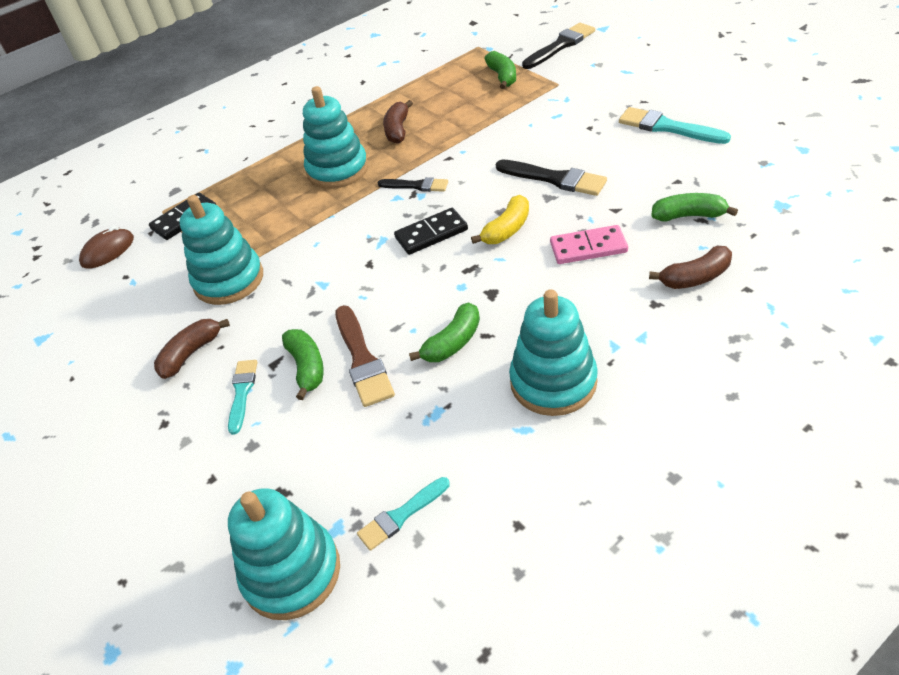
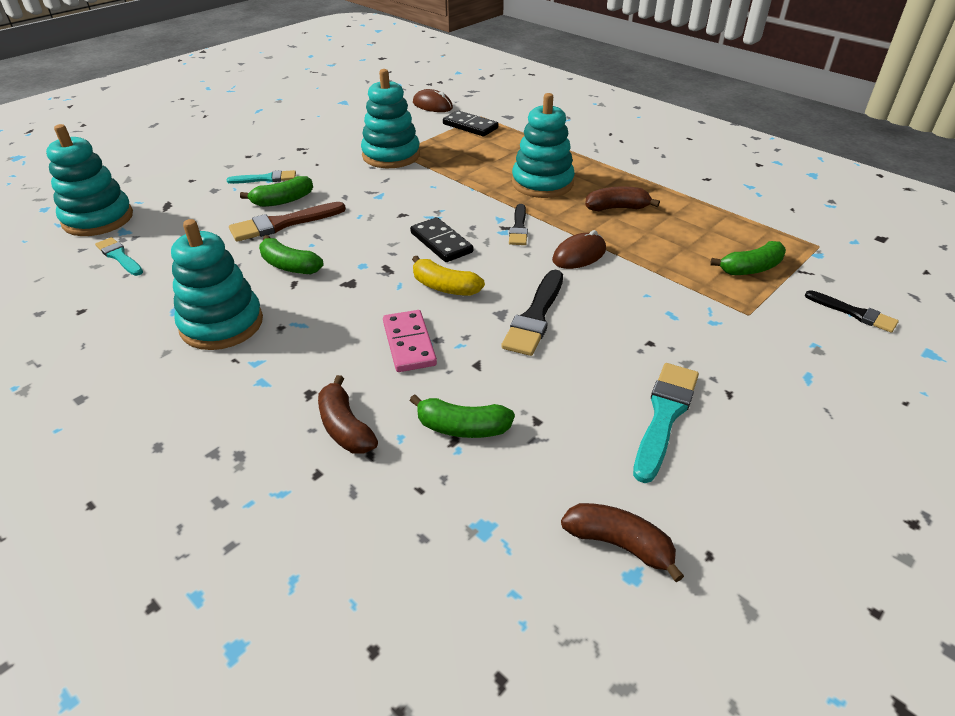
camera: 75 degrees right, 5 degrees down
(191, 353) = (312, 154): brown banana -> brown banana (619, 544)
(469, 153) = (579, 255): none -> brown mouse
(560, 46) = (853, 313): black brush -> black brush, size x0.64
(688, 215) = (462, 427): green banana -> green banana turned 105 degrees clockwise

